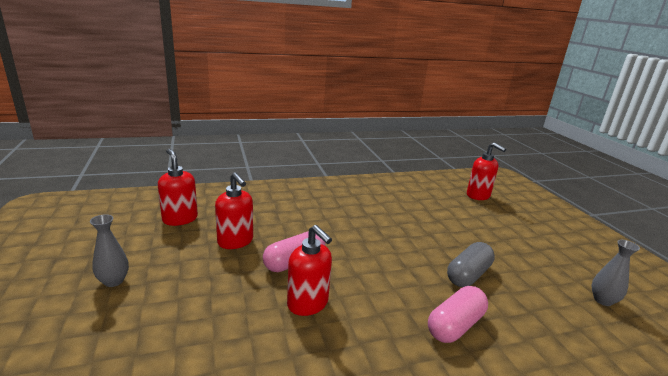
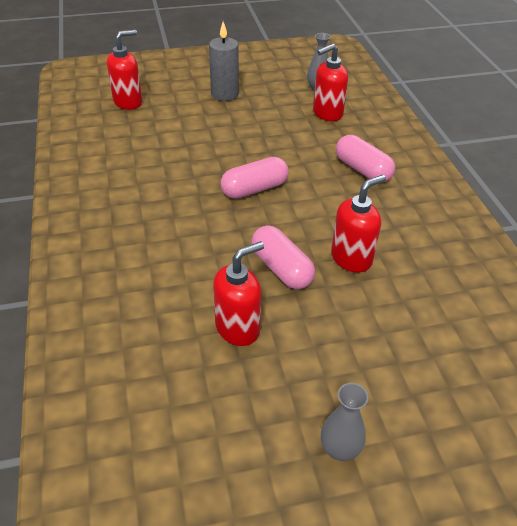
camera: 85 degrees left, 20 degrees up
(180, 219) = (171, 408): red soap dispenser -> red soap dispenser (327, 113)
(392, 251) = (254, 189): none -> pink capsule
(468, 275) = (291, 147): grey capsule -> none
(529, 237) = (225, 94): none -> grey candle

